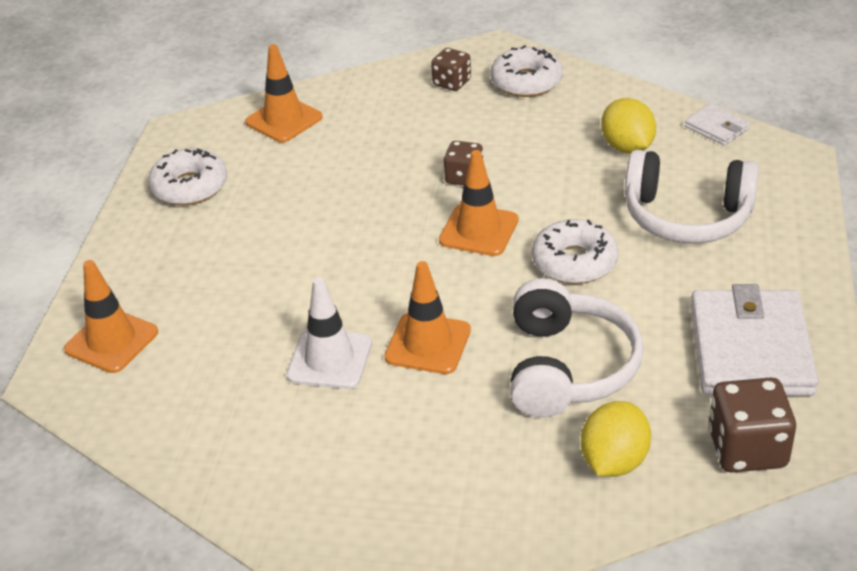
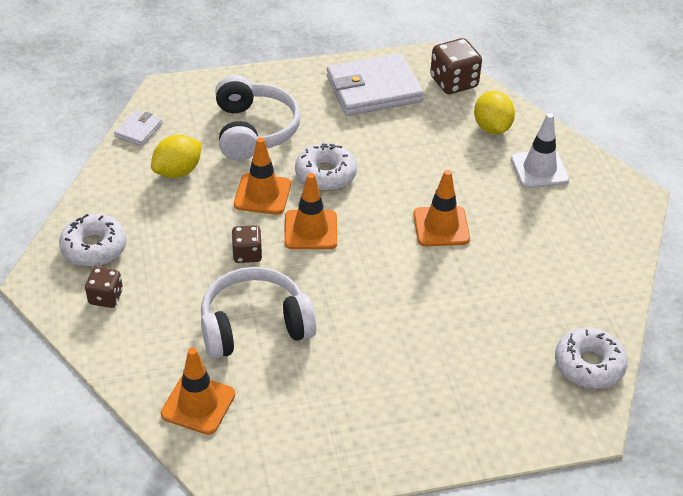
camera: 115 degrees left, 5 degrees up
(111, 341) = (532, 407): orange traffic cone -> orange traffic cone (262, 194)
(190, 187) = (325, 438): white donut -> white donut (589, 365)
(329, 359) = (482, 272): white traffic cone -> white traffic cone (539, 169)
(567, 367) = (428, 159): white headphones -> white headphones (254, 325)
(614, 461) = (492, 128): yellow lemon -> yellow lemon turned 75 degrees clockwise

